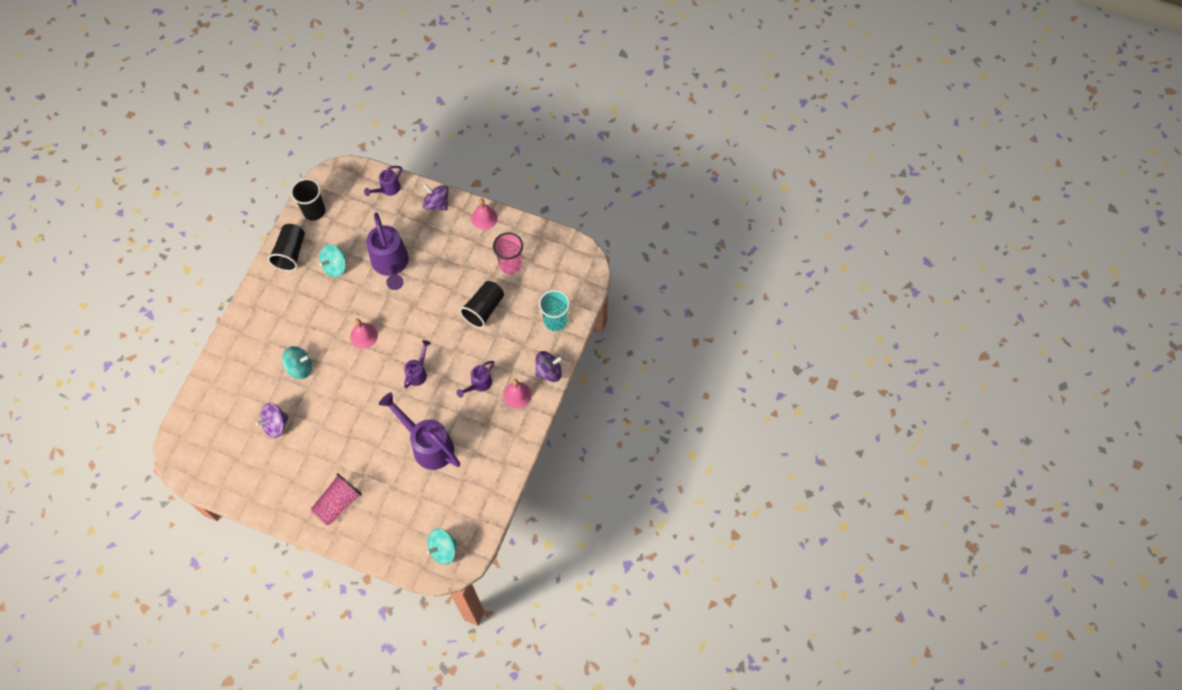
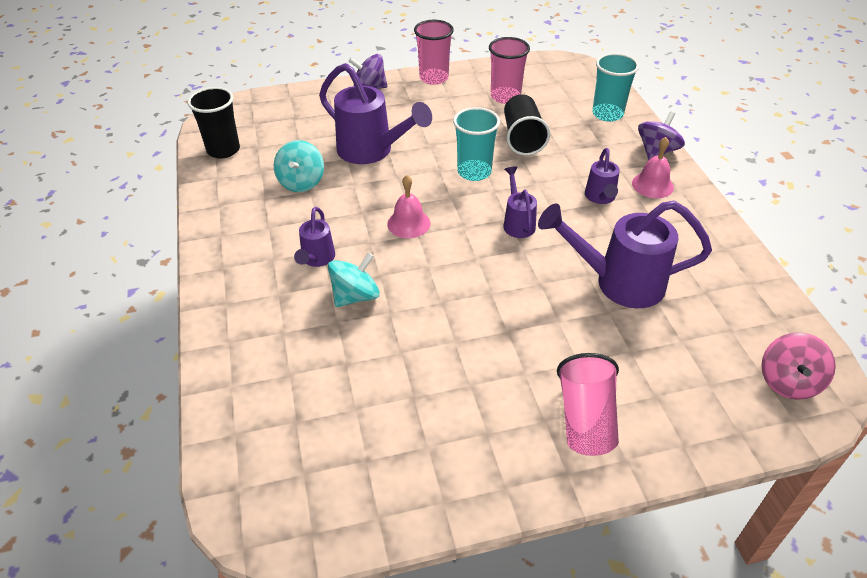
camera: 35 degrees left, 20 degrees down
(276, 425) = (386, 379): purple spinning top -> none
(290, 253) = (226, 196): black cup -> none
(387, 189) = (299, 100): purple watering can -> purple watering can (316, 259)
(431, 319) = (474, 172): none -> turquoise cup
(443, 550) = (788, 381): turquoise spinning top -> pink spinning top
(484, 218) = (434, 78): pink bell -> pink cup

